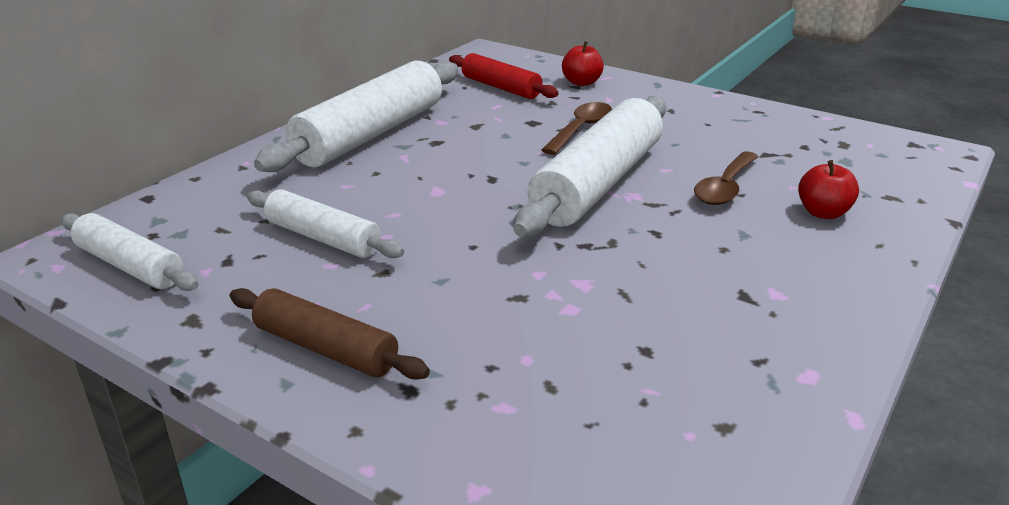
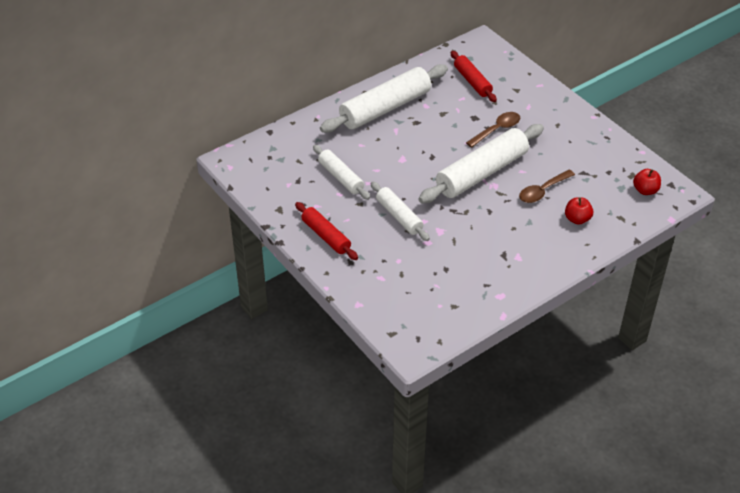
camera: 20 degrees right, 15 degrees up
(130, 266) = (258, 174): white rolling pin -> white rolling pin (399, 216)
(326, 348) = (326, 236): brown rolling pin -> red rolling pin
(581, 82) = (522, 87): red apple -> red apple (645, 190)

